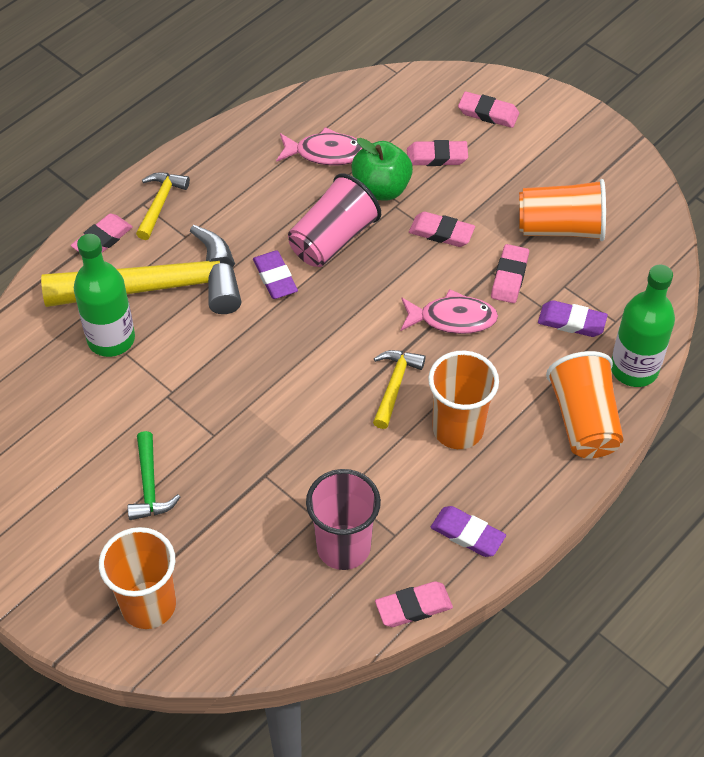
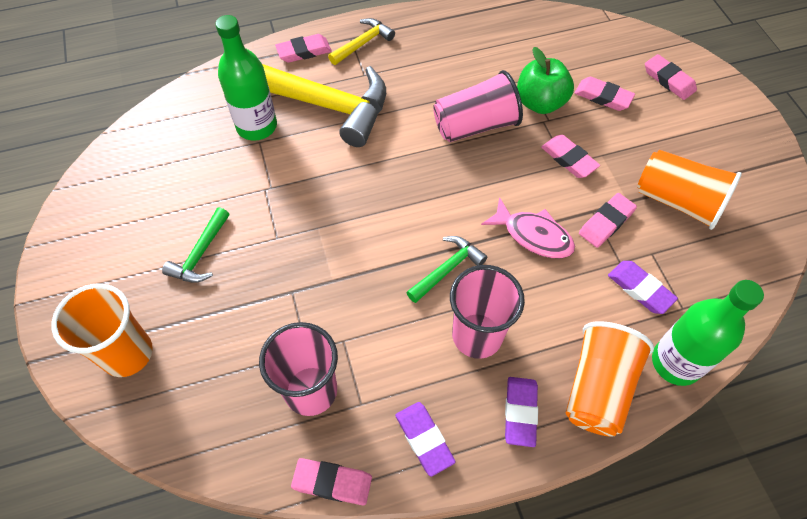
camera: 30 degrees right, 5 degrees up
(275, 278) = (410, 135): purple eraser -> purple eraser (520, 412)
(325, 153) = (513, 57): pink fish -> none
(394, 385) = (447, 269): yellow hammer -> green hammer
(458, 429) = (477, 336): orange cup -> pink cup

